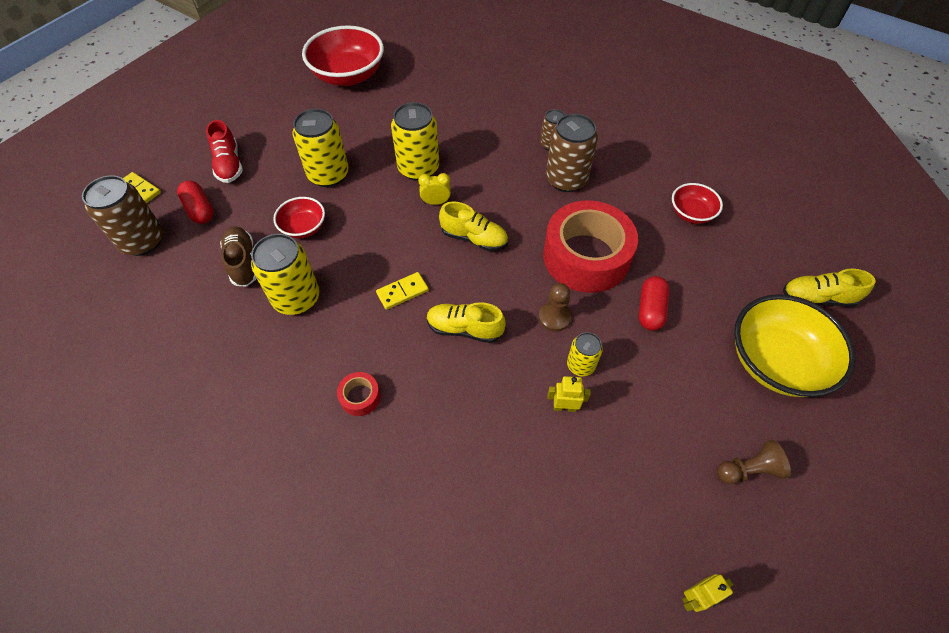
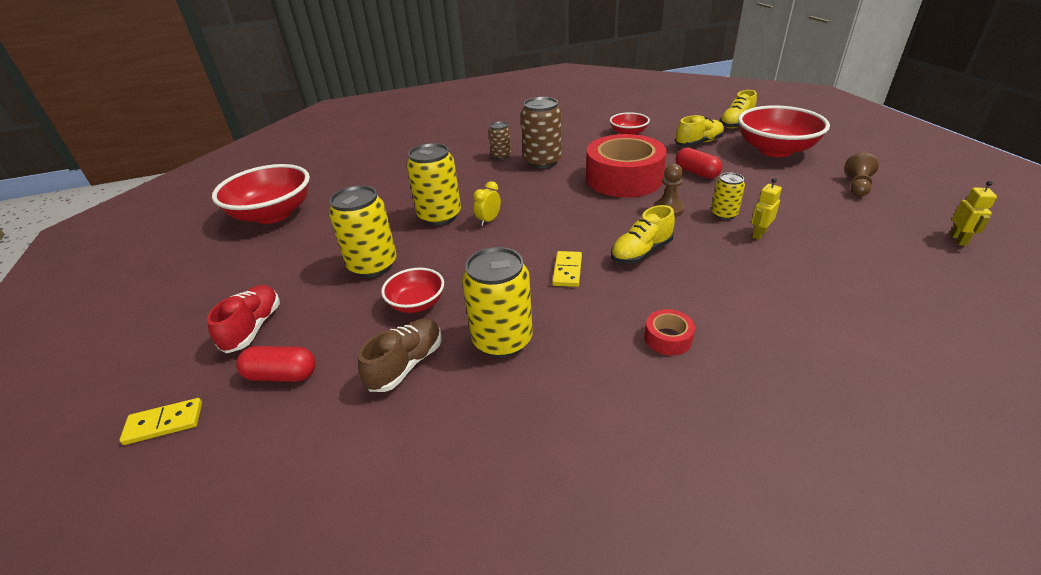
camera: 50 degrees left, 20 degrees down
(143, 241) = (253, 450): brown can -> none
(229, 164) = (253, 328): red shoe -> red shoe turned 105 degrees counterclockwise
(243, 262) = (406, 364): brown shoe -> brown shoe turned 105 degrees clockwise
(474, 238) = (550, 216): yellow shoe -> yellow shoe (698, 143)
(775, 362) = (775, 150): yellow bowl -> red bowl

